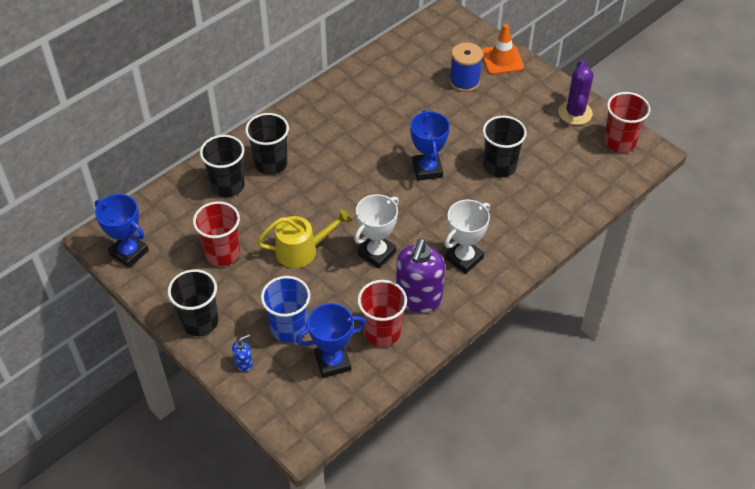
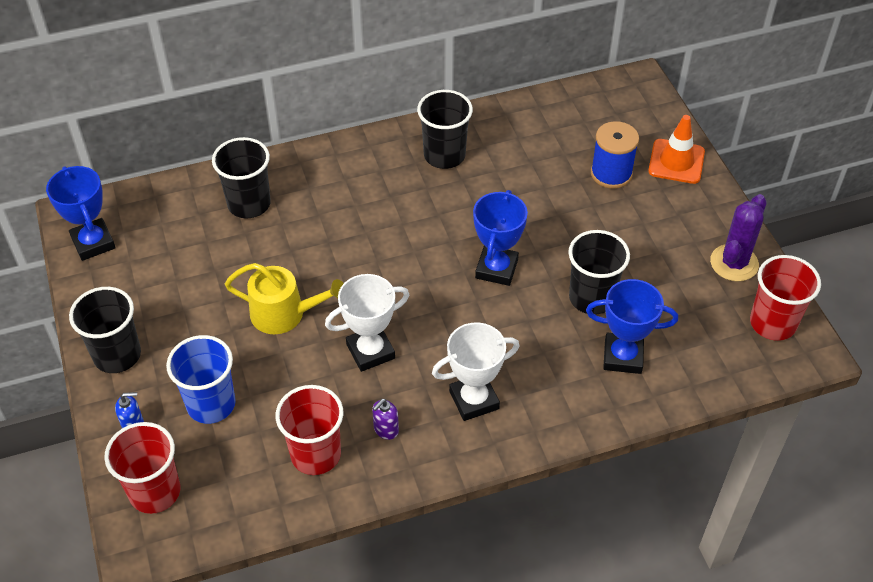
camera: 25 degrees right, 0 degrees up
(222, 253) = (193, 282): red cup -> red cup (155, 491)
(271, 163) = (314, 195): black cup -> black cup (444, 155)
(332, 362) = (235, 467): blue trophy -> blue trophy (623, 356)
(418, 299) = (386, 430): purple soap dispenser -> purple soap dispenser, size x0.43

